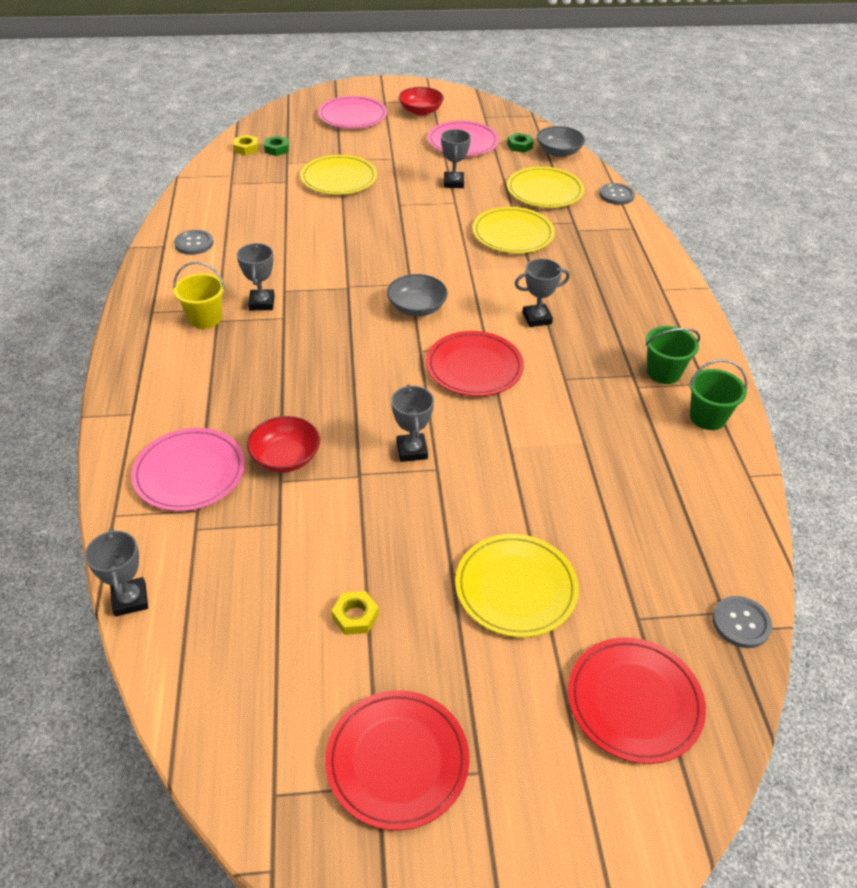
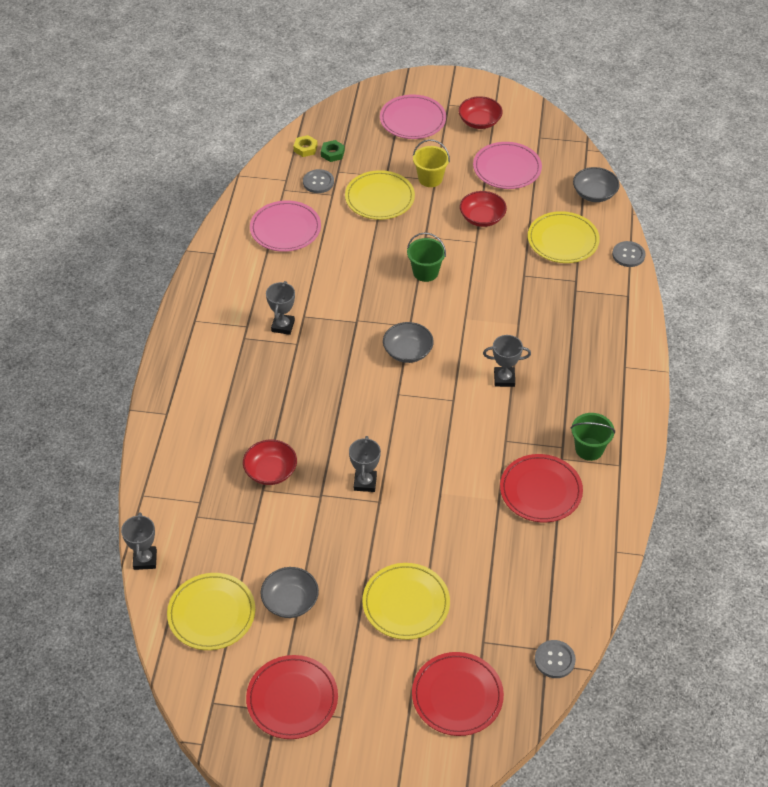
camera: 15 degrees right, 5 degrees up
(189, 472) = (200, 471): pink plate -> pink plate (285, 229)
(194, 243) = (240, 254): grey button -> grey button (318, 182)
(205, 318) = (235, 334): yellow bucket -> yellow bucket (430, 179)
(355, 616) = (290, 601): yellow nut -> grey bowl
(453, 183) = (482, 218): grey trophy -> red bowl
(474, 367) = (436, 417): red plate -> red plate (540, 490)
(512, 234) = (515, 286): yellow plate -> yellow plate (211, 613)
(520, 146) = (560, 180): green nut -> none
(707, 417) = (606, 496): green bucket -> green bucket (425, 272)

